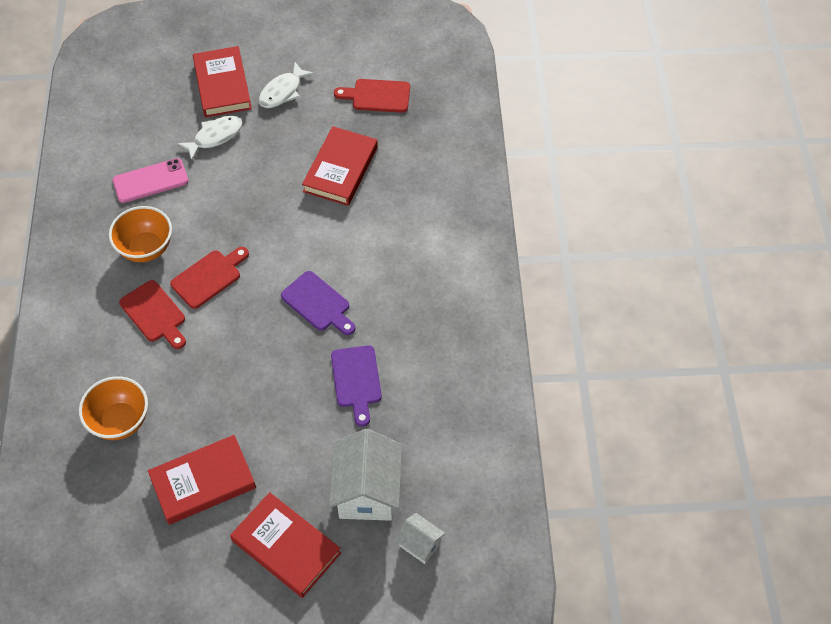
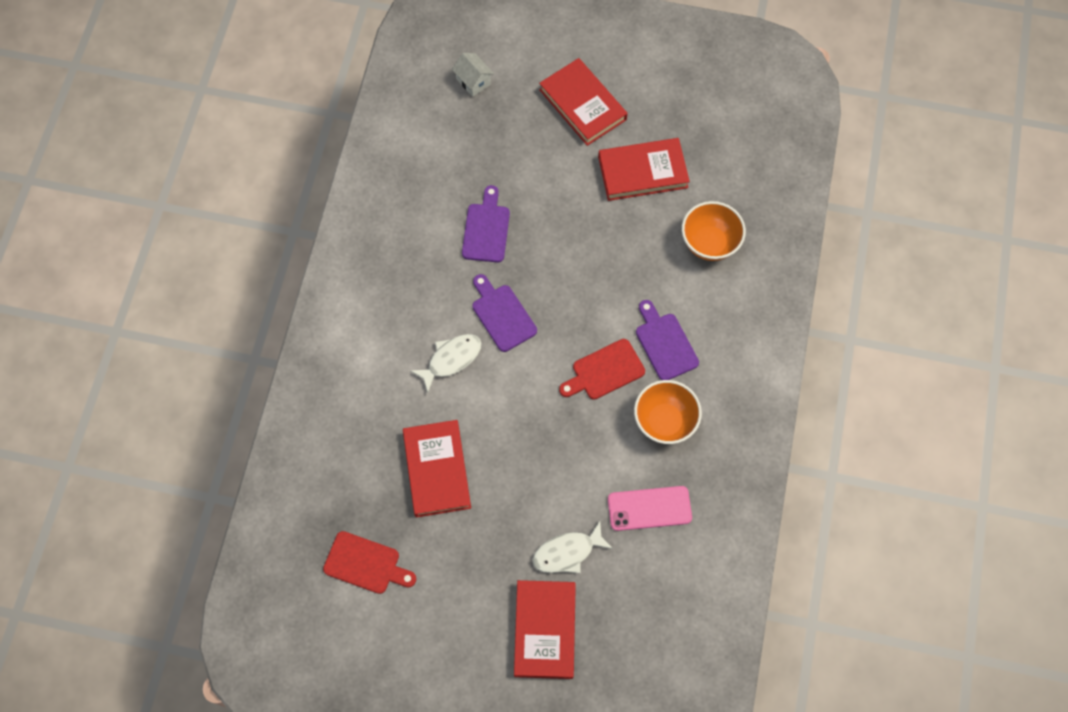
camera: 165 degrees left, 10 degrees up
(154, 314) = (665, 343): red cutting board -> purple cutting board
(282, 91) = (475, 601): white fish -> white fish (451, 359)
(340, 169) = (437, 470): red book -> red book turned 45 degrees counterclockwise
(367, 491) = (504, 132): white house -> none

